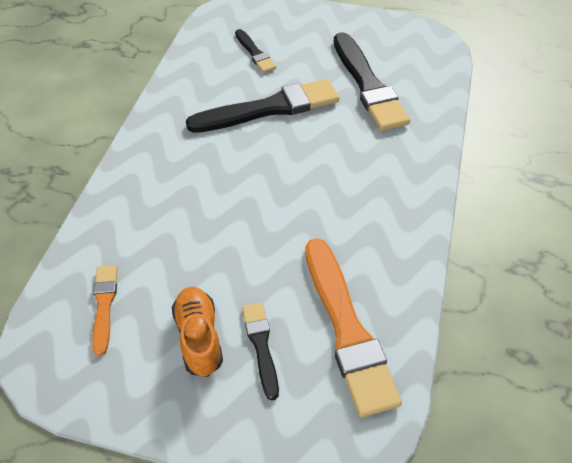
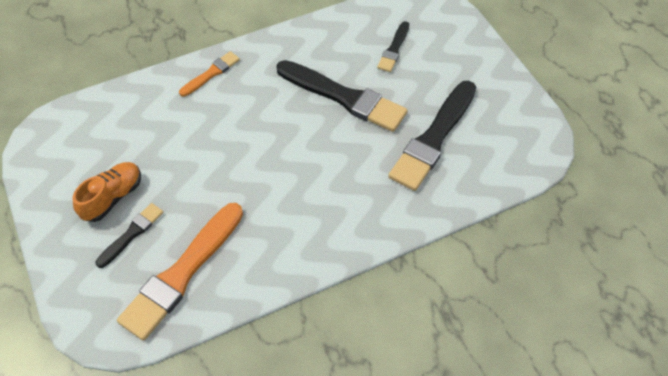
camera: 50 degrees right, 5 degrees up
(104, 305) = (98, 135): orange brush -> orange brush (211, 73)

